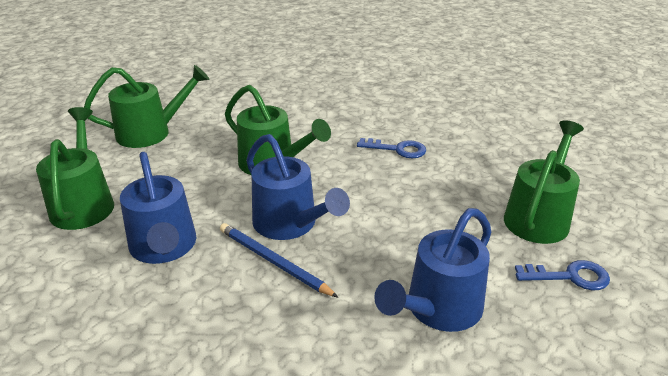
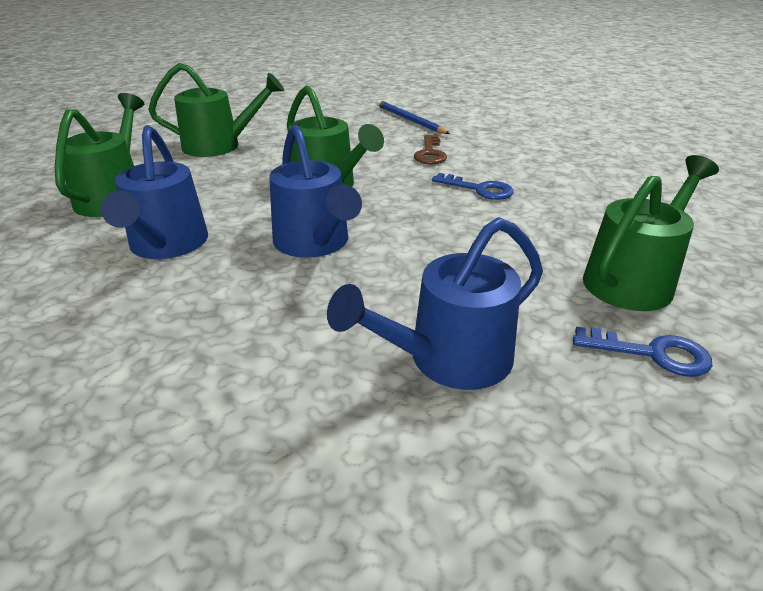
camera: 15 degrees right, 0 degrees up
(273, 261) = (274, 276): blue pencil -> blue pencil (409, 120)
(343, 117) = (430, 153): none -> brown key

